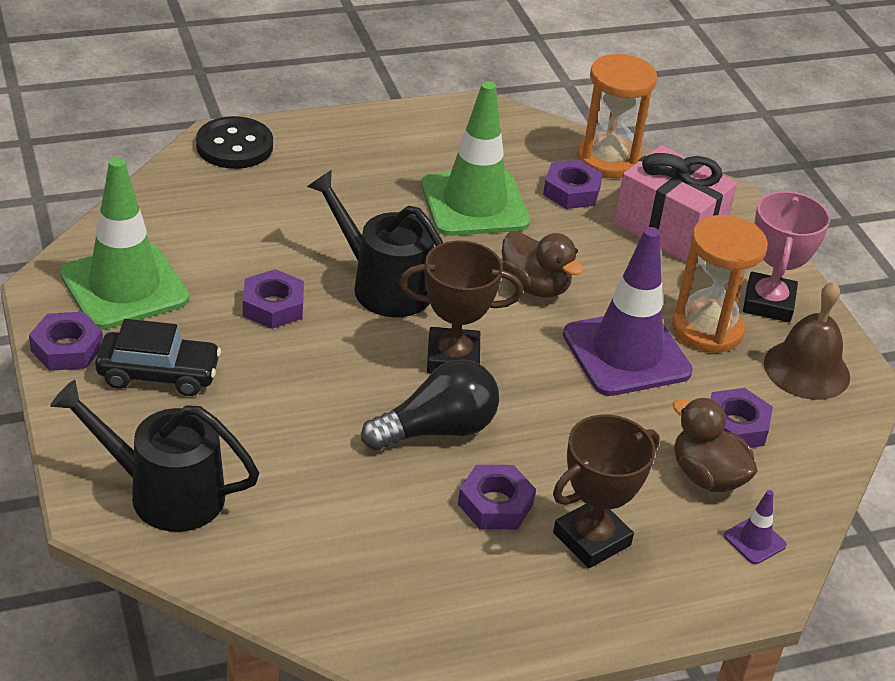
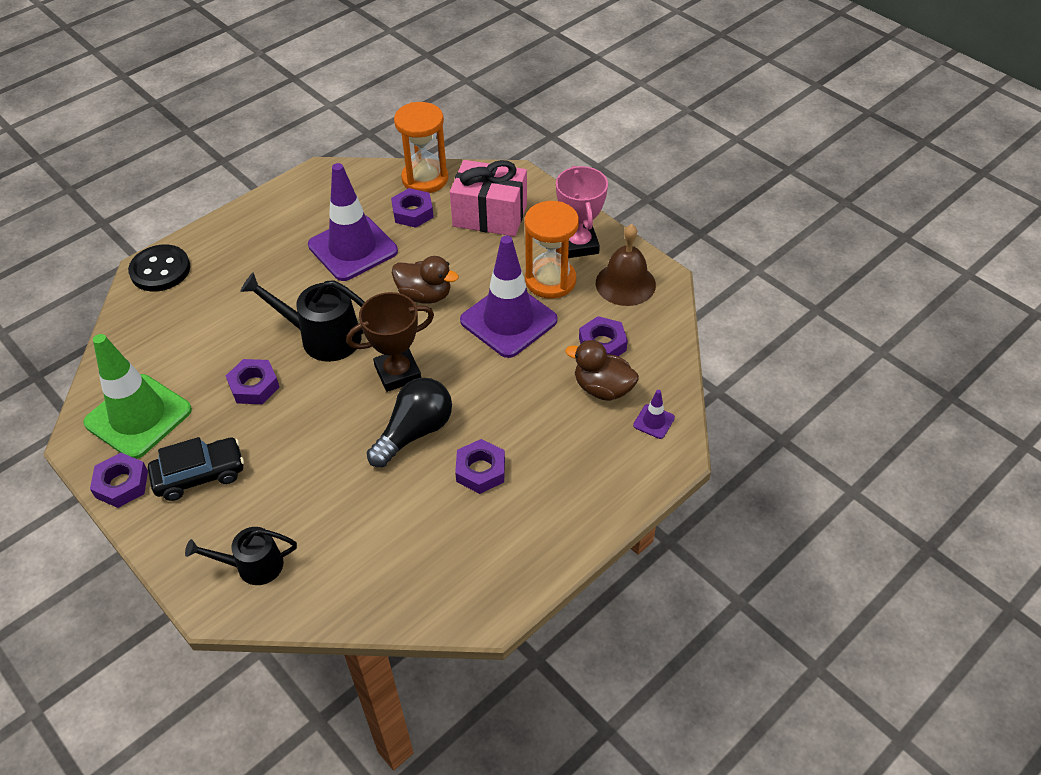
camera: 20 degrees left, 10 degrees up
(165, 493) = (253, 566): black watering can -> black watering can, size x0.65
(474, 204) = (353, 248): green traffic cone -> purple traffic cone
(591, 539) = (554, 467): brown trophy -> none

